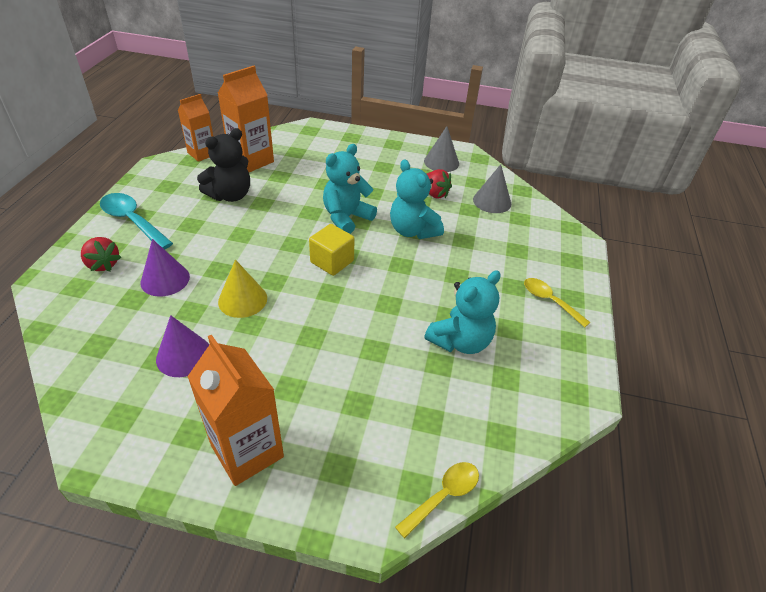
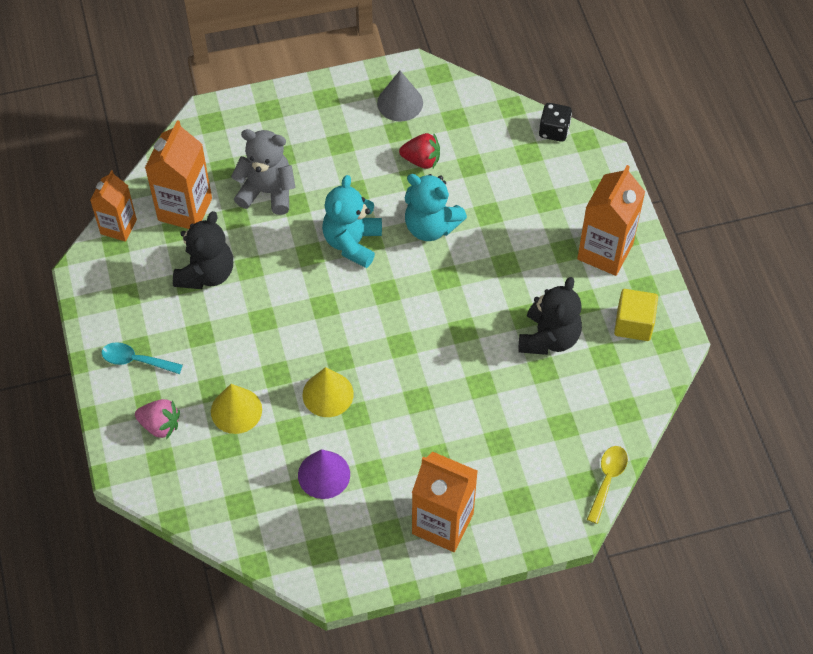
camera: 25 degrees left, 15 degrees up
(103, 264) = (160, 425): red strawberry -> pink strawberry
(132, 221) = (136, 360): turquoise spoon -> turquoise spoon, size x0.66
(165, 279) = (236, 410): purple cone -> yellow cone
(312, 172) = (267, 192): none -> grey teddy bear
(332, 261) = (378, 307): yellow cube -> yellow cube (633, 324)
(460, 341) = (549, 338): turquoise teddy bear -> black teddy bear
(492, 201) = (488, 141): grey cone -> none
(548, 213) = (554, 130): none -> black dice
(549, 301) = (605, 252): yellow spoon -> orange carton

